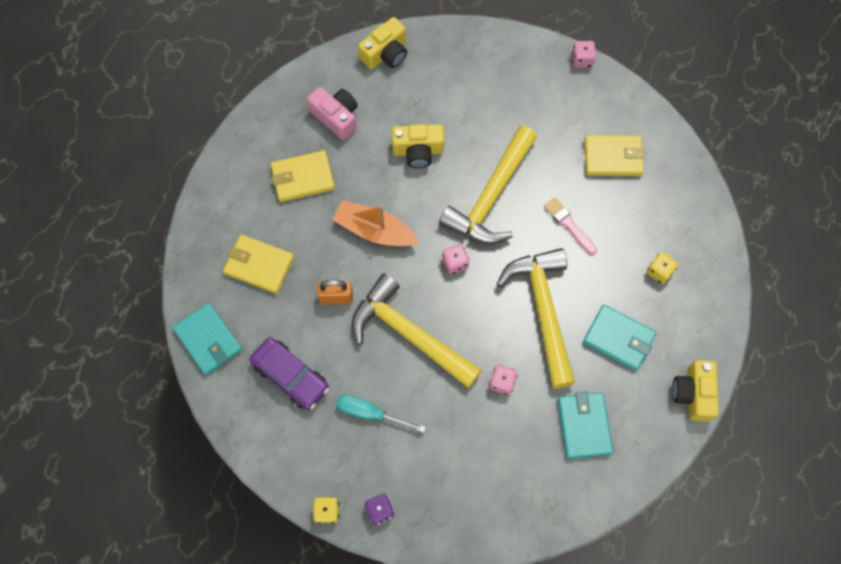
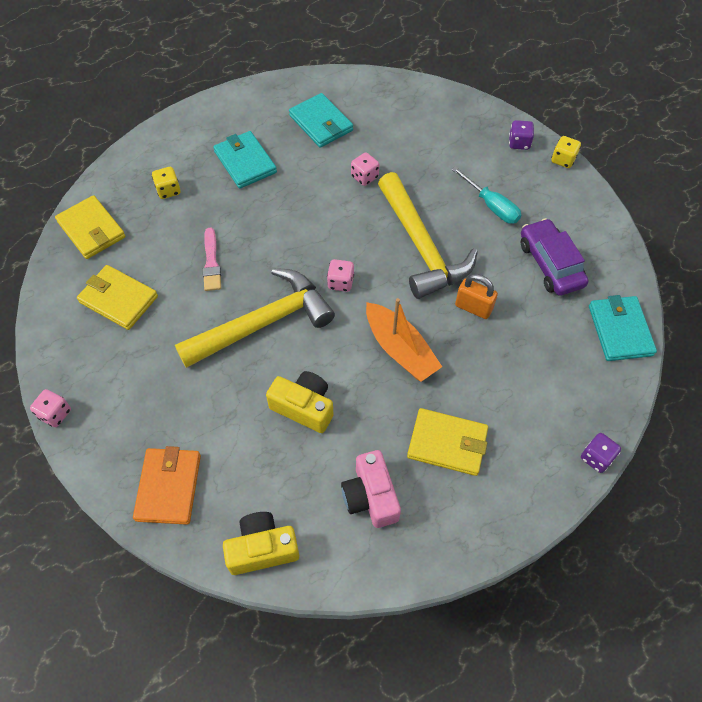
camera: 150 degrees left, 10 degrees down
(192, 222) = (596, 458): none -> purple dice
(259, 265) = (539, 375): yellow wallet -> yellow wallet (92, 230)
(470, 56) = (168, 487): none -> orange wallet
(543, 311) = (290, 209): yellow hammer -> none
(584, 426) = (321, 123): turquoise wallet -> turquoise wallet turned 60 degrees counterclockwise
(693, 394) = (221, 105): yellow camera -> none

